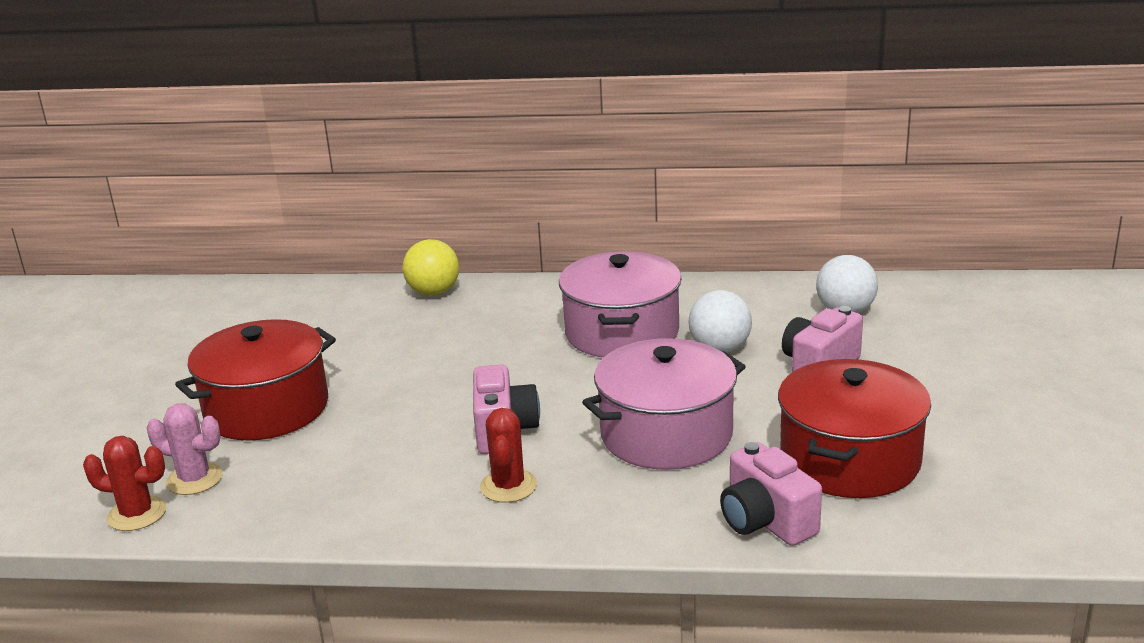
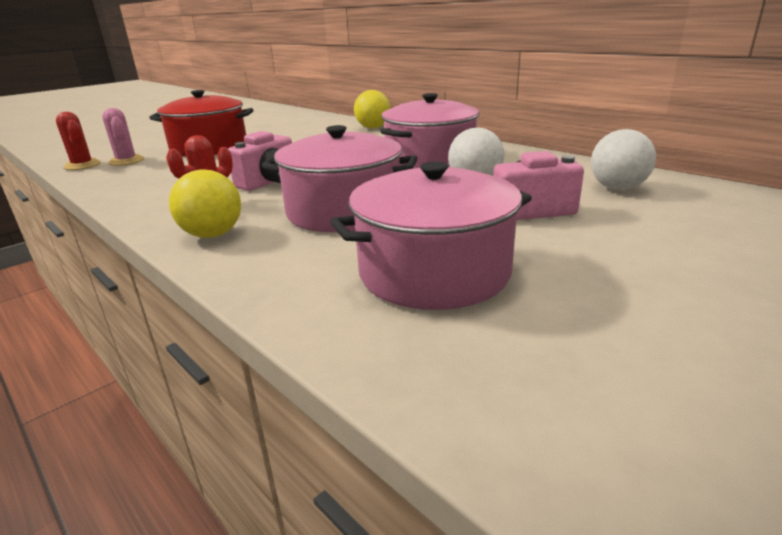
camera: 40 degrees right, 0 degrees up
(600, 515) = (213, 234): none -> yellow ball
(766, 521) = (286, 282): pink camera -> none
(849, 460) = (434, 271): red pot -> pink pot

